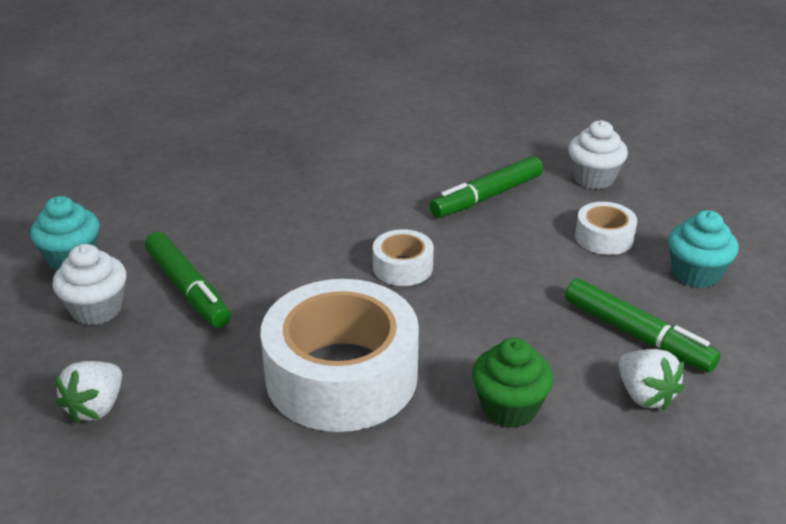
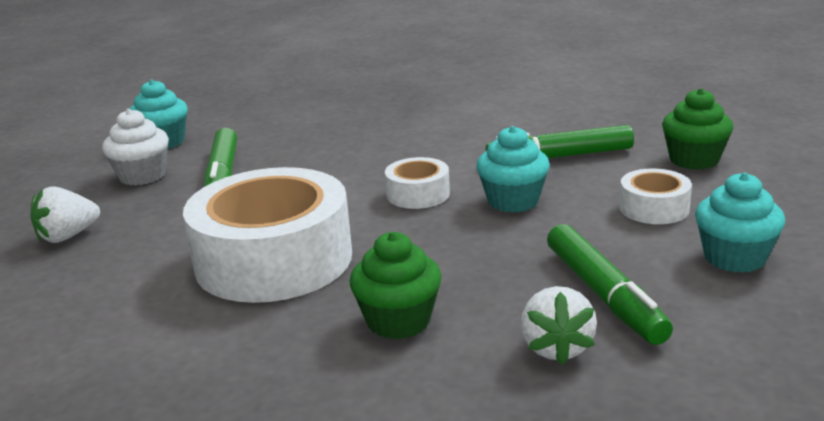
camera: 30 degrees right, 10 degrees down
(490, 256) = (513, 201): none -> turquoise cupcake
(593, 178) = (694, 160): white cupcake -> green cupcake

